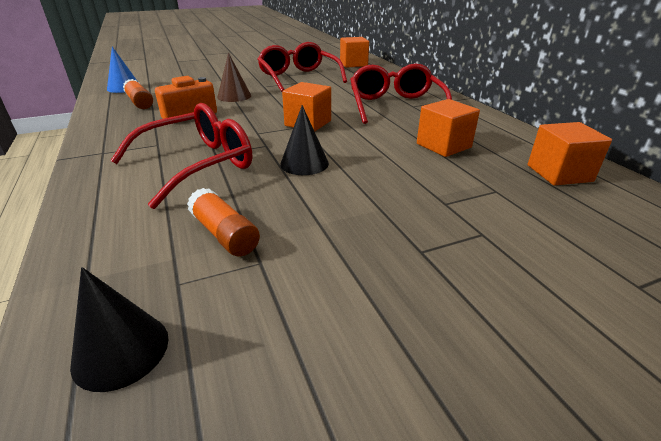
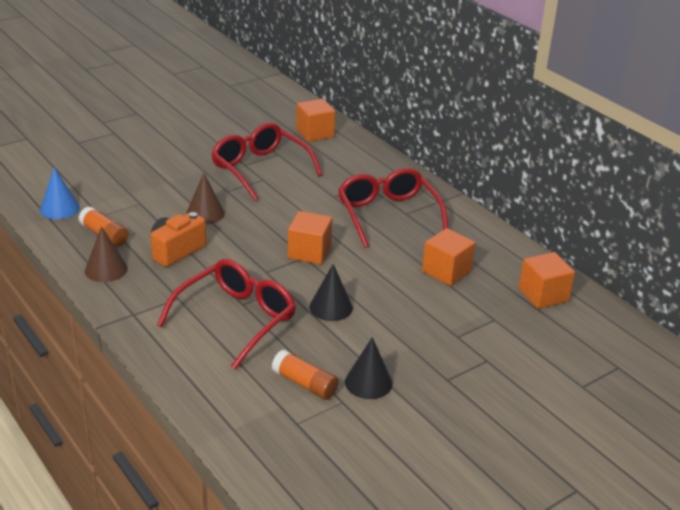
camera: 15 degrees left, 0 degrees up
(116, 121) = (106, 269): none -> brown cone
(121, 350) = (292, 464): black cone -> black cone (368, 382)

